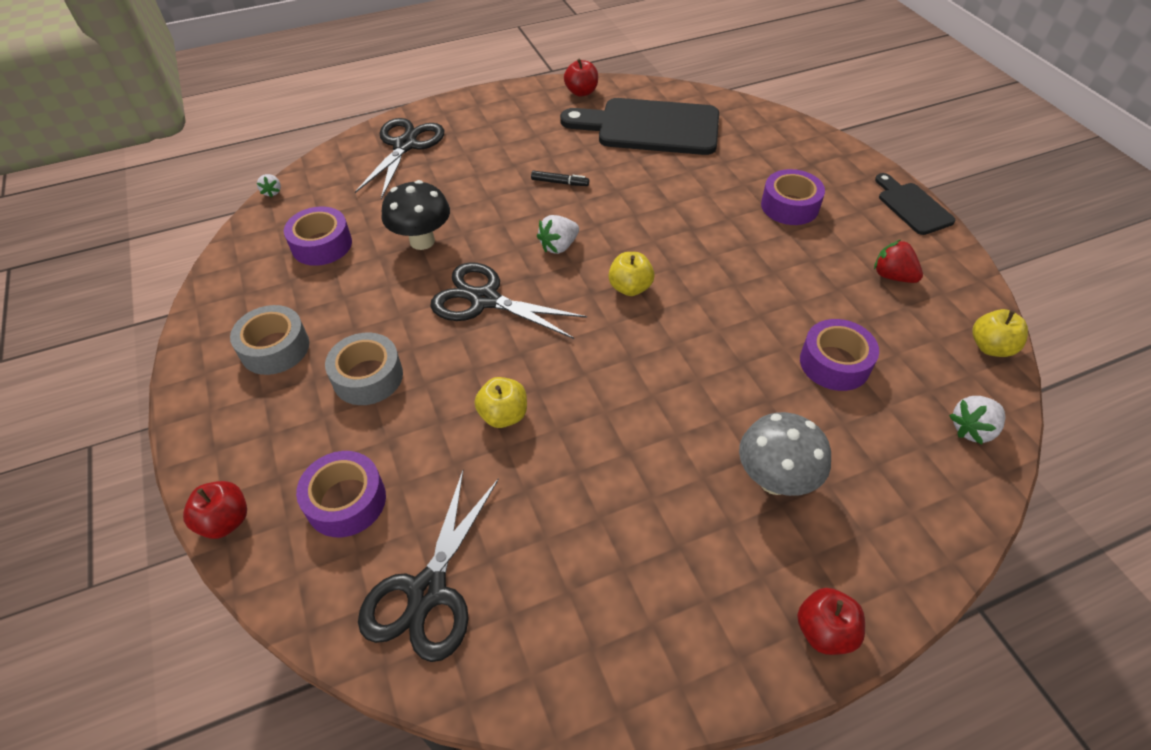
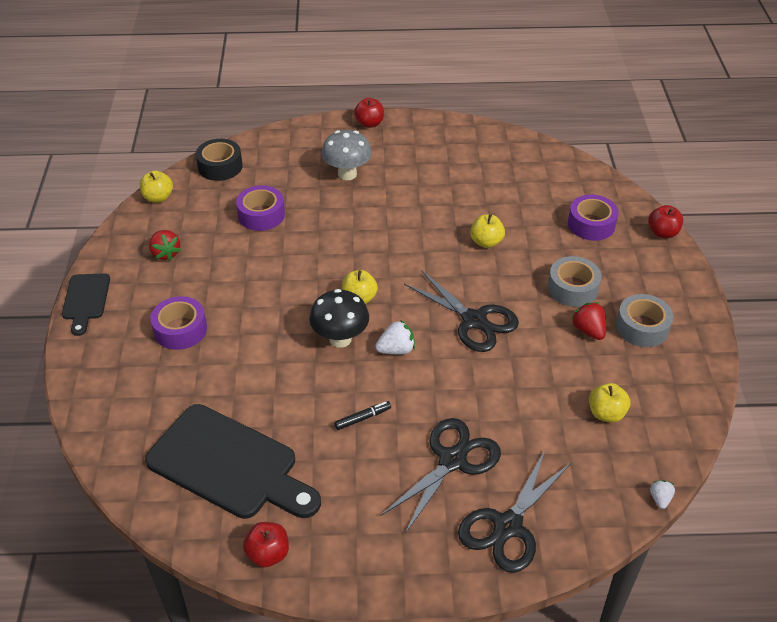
camera: 160 degrees left, 5 degrees down
(321, 245) = (606, 413): purple tape -> yellow apple
(344, 325) = (588, 330): none -> red strawberry
(422, 241) = (513, 390): black mushroom -> black mushroom (340, 339)
(427, 591) = (550, 178): black scissors -> black scissors (452, 460)
(560, 182) = (362, 418): black marker -> black marker turned 120 degrees clockwise
(972, 429) = (220, 166): white strawberry -> black tape

